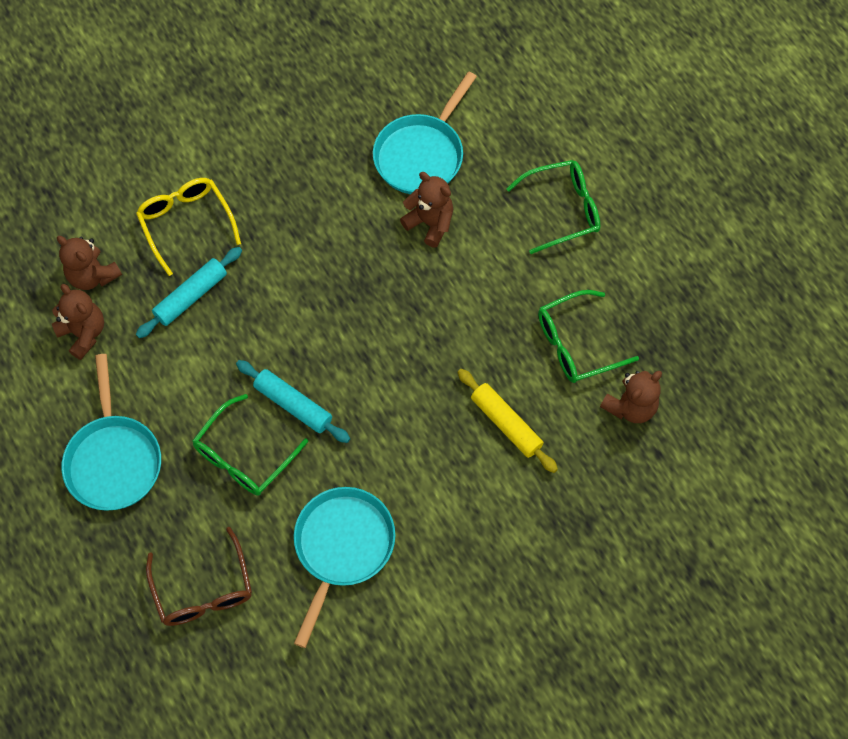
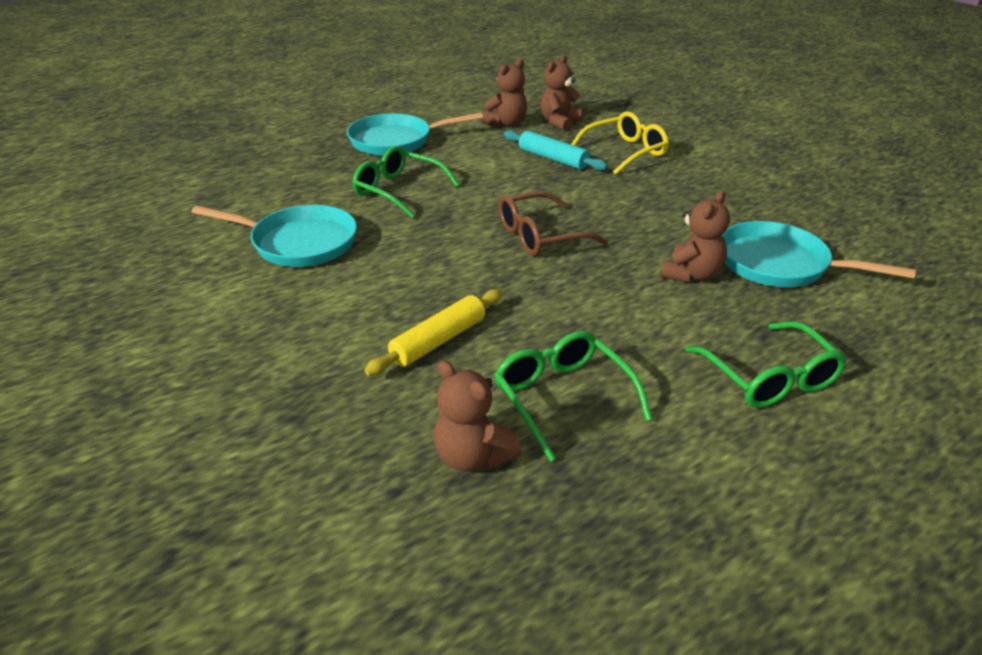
camera: 85 degrees right, 30 degrees down
(203, 589) = (273, 182): brown glasses -> brown glasses (540, 236)
(293, 405) = (451, 210): turquoise rolling pin -> none

